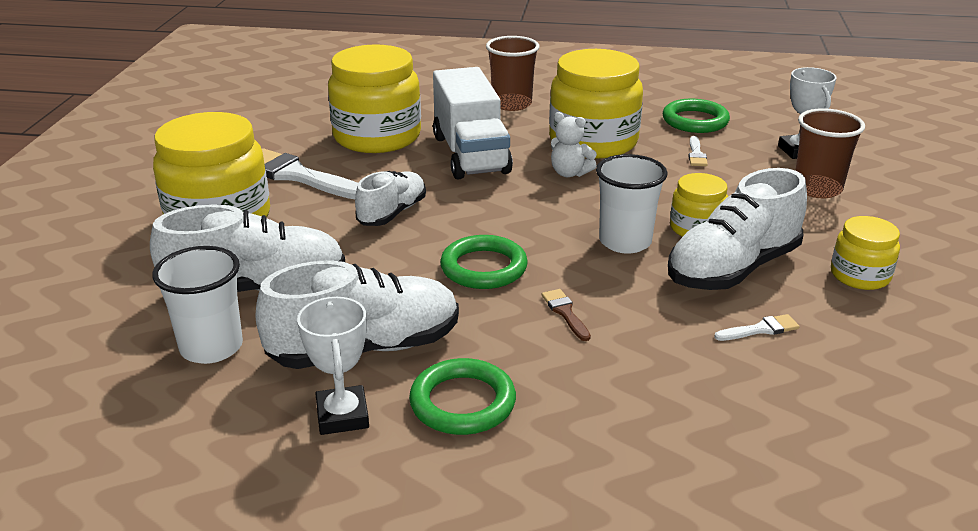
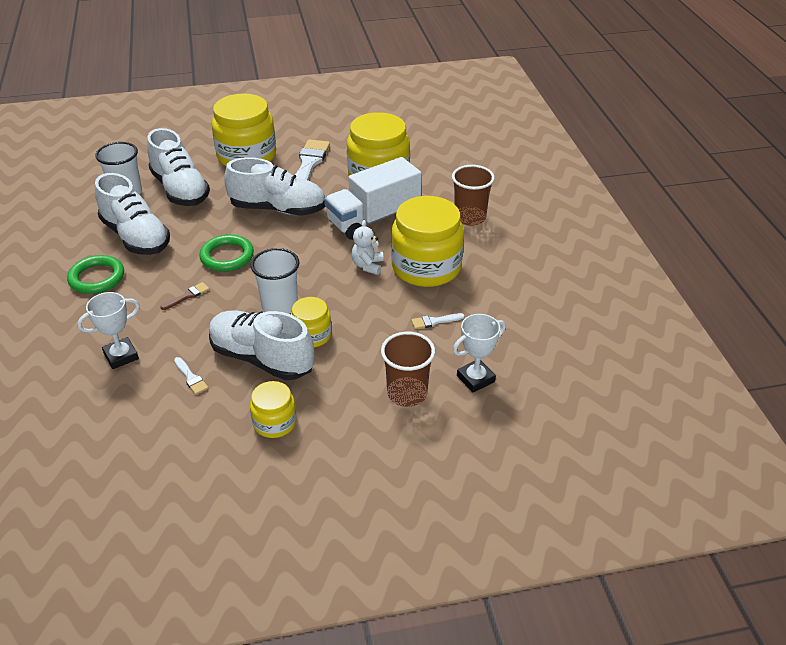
camera: 70 degrees right, 10 degrees up
(342, 416) = (81, 245): white trophy -> white trophy (121, 356)
(392, 213) = (278, 209): white shoe -> white shoe, size x1.63
(695, 121) = (500, 313): green ring -> none

